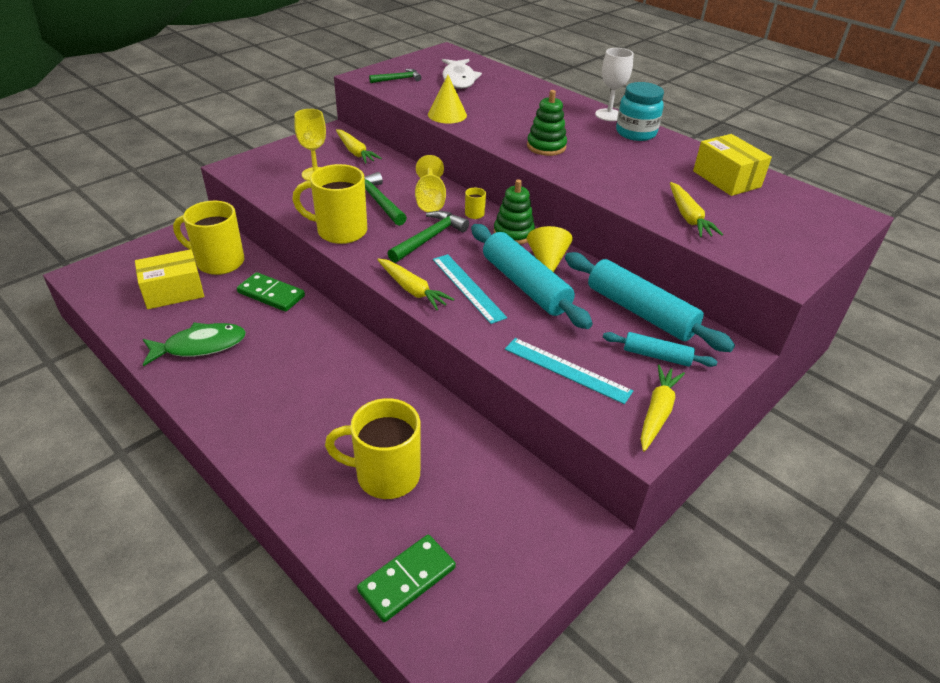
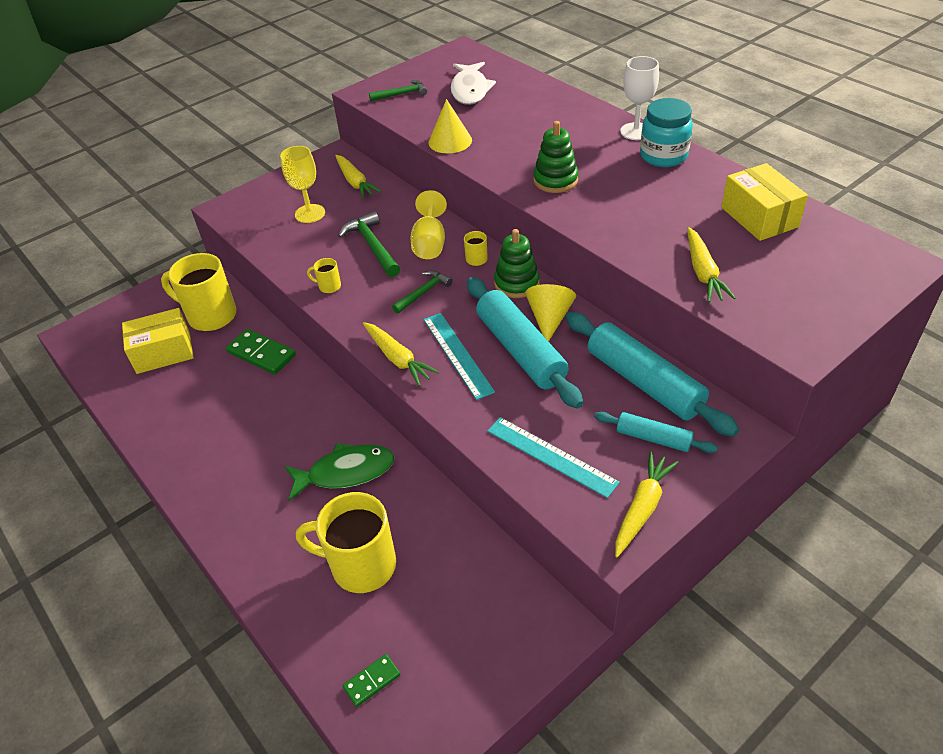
camera: 10 degrees right, 5 degrees up
(200, 346) = (186, 416): green fish -> green fish (345, 472)
(340, 231) = (329, 286): yellow mug -> yellow mug, size x0.42
(407, 579) = (372, 681): green domino -> green domino, size x0.58
(429, 238) = (423, 292): green hammer -> green hammer, size x0.65

